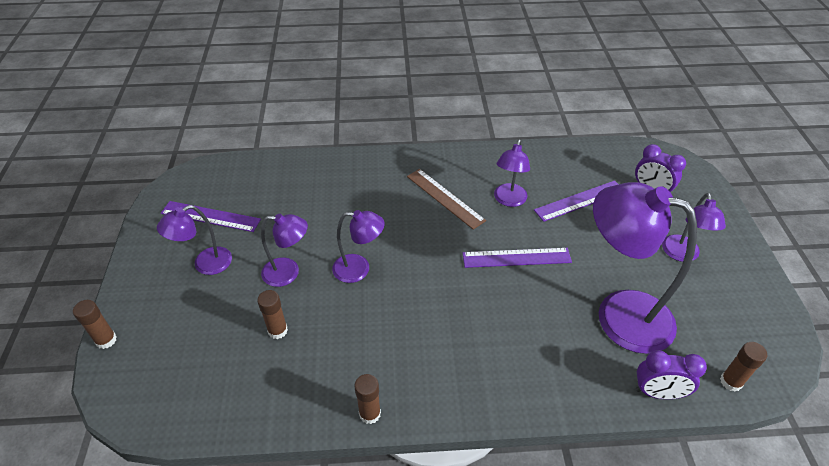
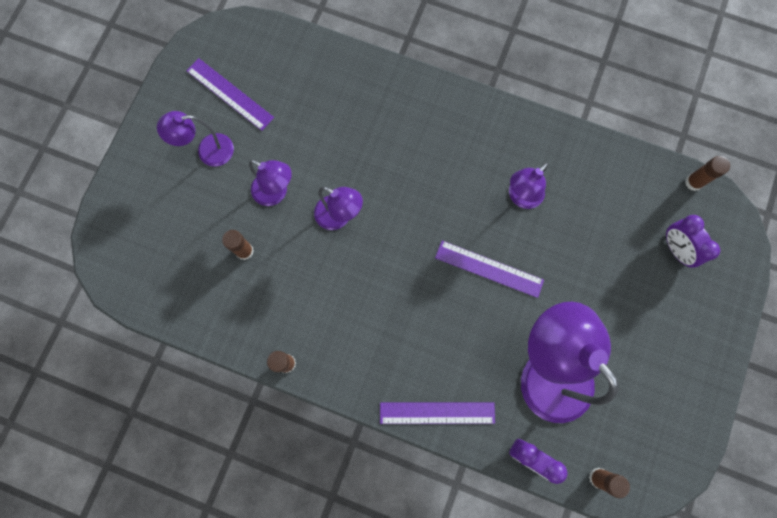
camera: 25 degrees right, 30 degrees up
(106, 340) = (106, 197): brown glue stick -> brown glue stick (693, 182)
(445, 198) = (459, 167): brown ruler -> none
(580, 200) = (593, 229): purple ruler -> purple ruler (437, 412)
(681, 254) = (650, 337): purple lamp -> none

